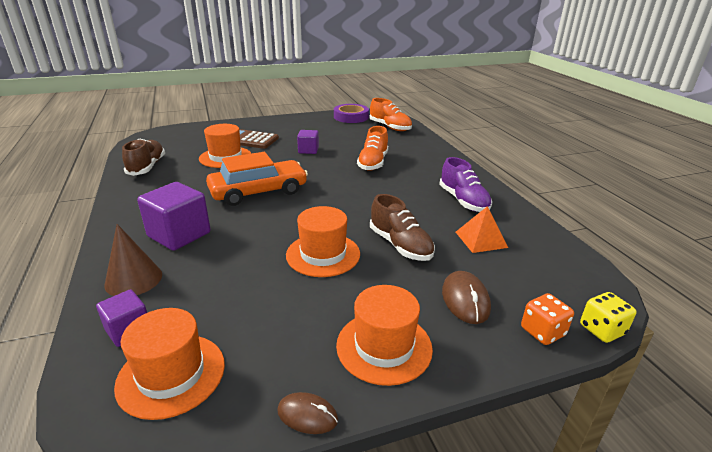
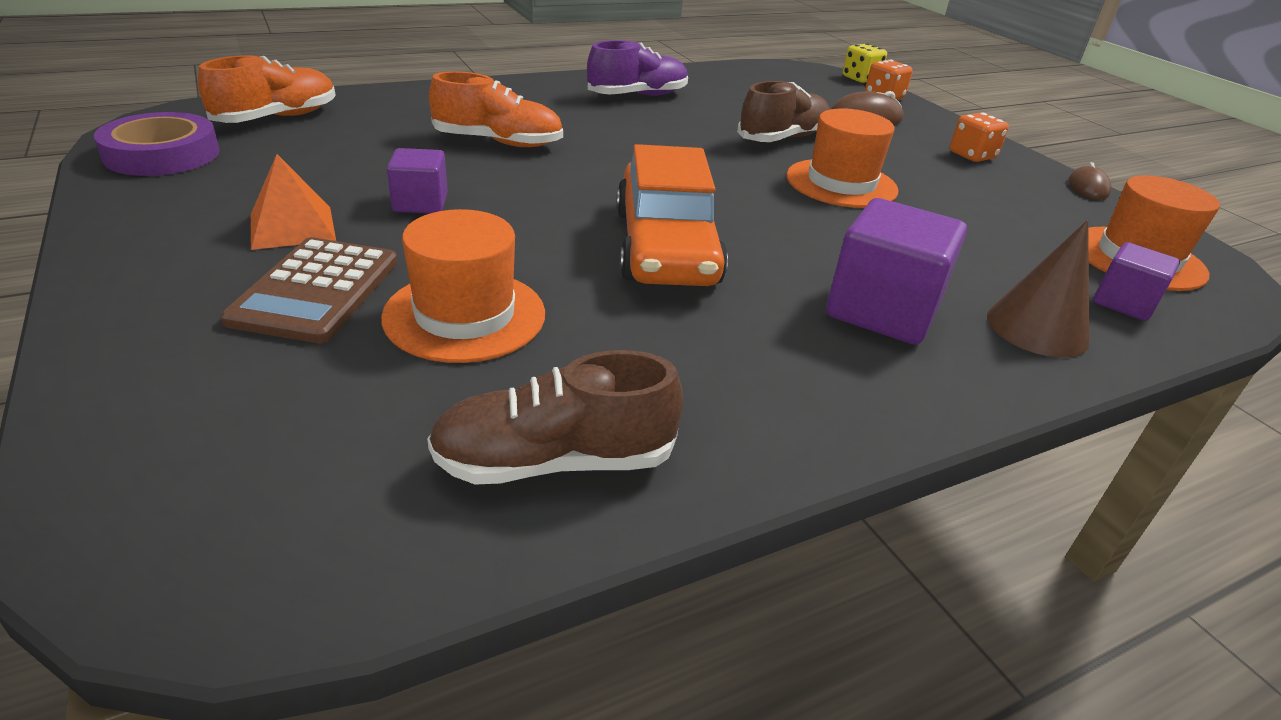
camera: 100 degrees left, 5 degrees up
(258, 191) = (665, 246): orange car -> orange car turned 150 degrees counterclockwise
(384, 346) = (972, 155): orange hat -> orange dice
(481, 239) = (739, 98): orange pyramid -> orange pyramid (292, 227)

